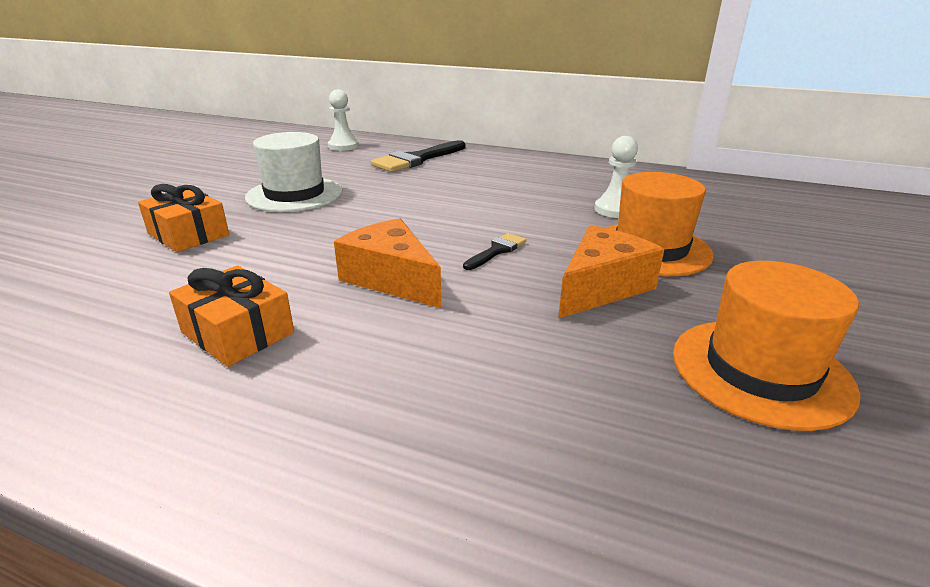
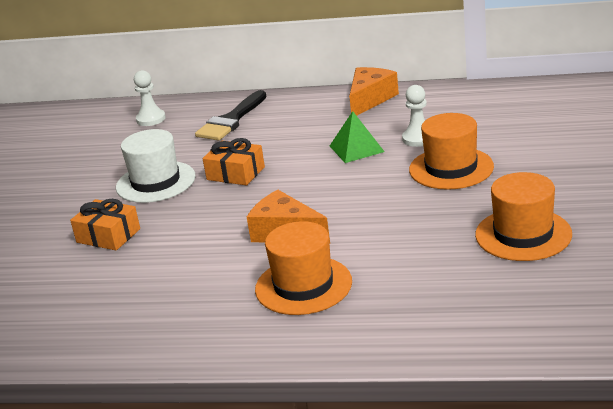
camera: 10 degrees left, 0 degrees up
(238, 332) = (215, 287): orange gift -> orange gift (235, 173)
(360, 365) = (303, 285): none -> orange hat
(497, 251) = (345, 195): black brush -> none
(535, 206) = (356, 148): none -> green pyramid
(602, 287) = (425, 205): orange cheese -> orange cheese (370, 99)

